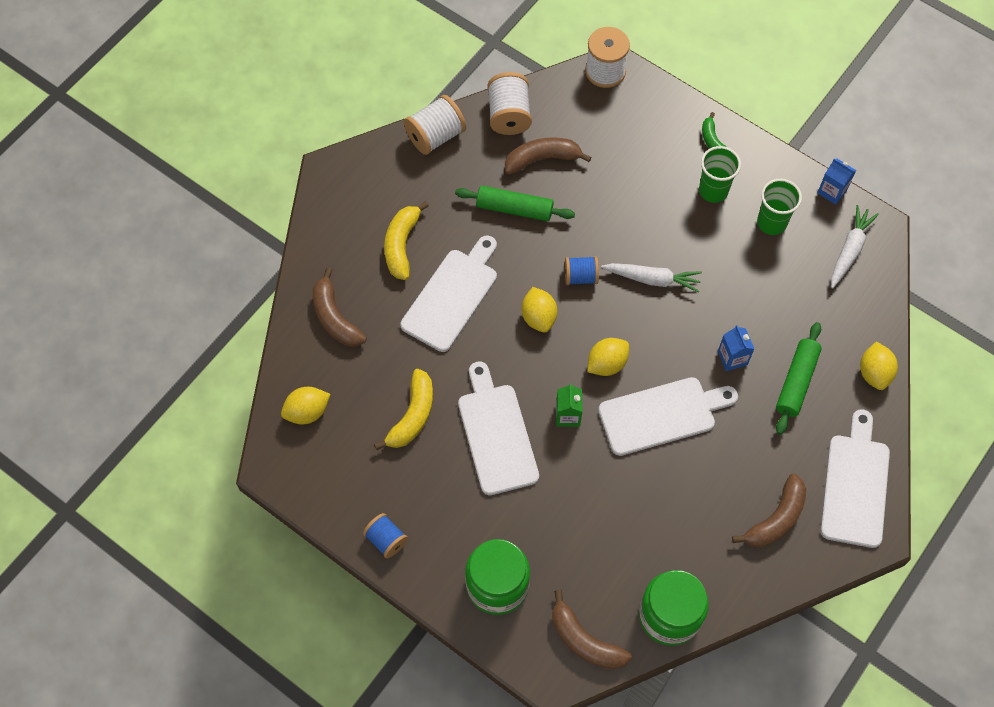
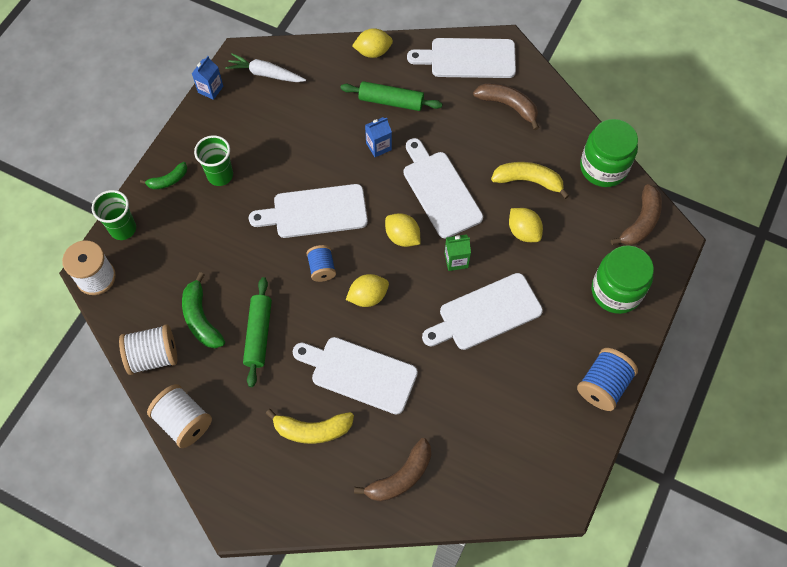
camera: 100 degrees left, 0 degrees up
(307, 412) = (502, 481): yellow lemon -> yellow lemon (523, 232)
(386, 540) = (603, 385): blue spool -> blue spool, size x1.57
(412, 416) = (485, 386): yellow banana -> yellow banana (528, 181)
(542, 159) = (201, 318): brown banana -> green banana
(652, 279) = (315, 212): white carrot -> white cutting board
(771, 223) = (247, 129): green cup -> green cup (123, 229)

